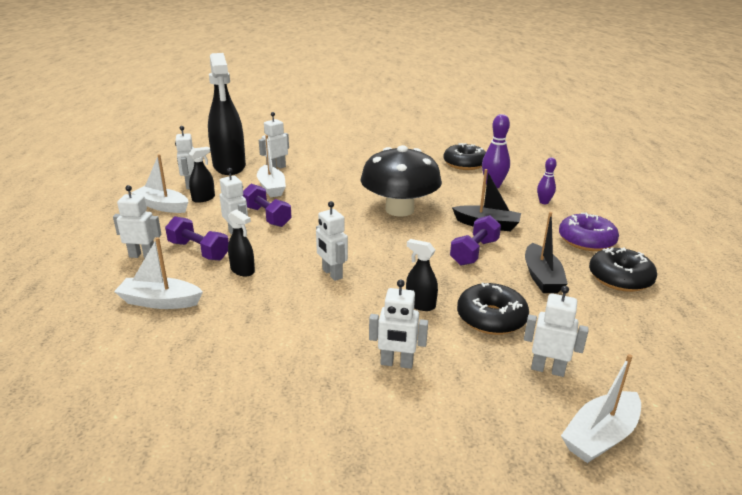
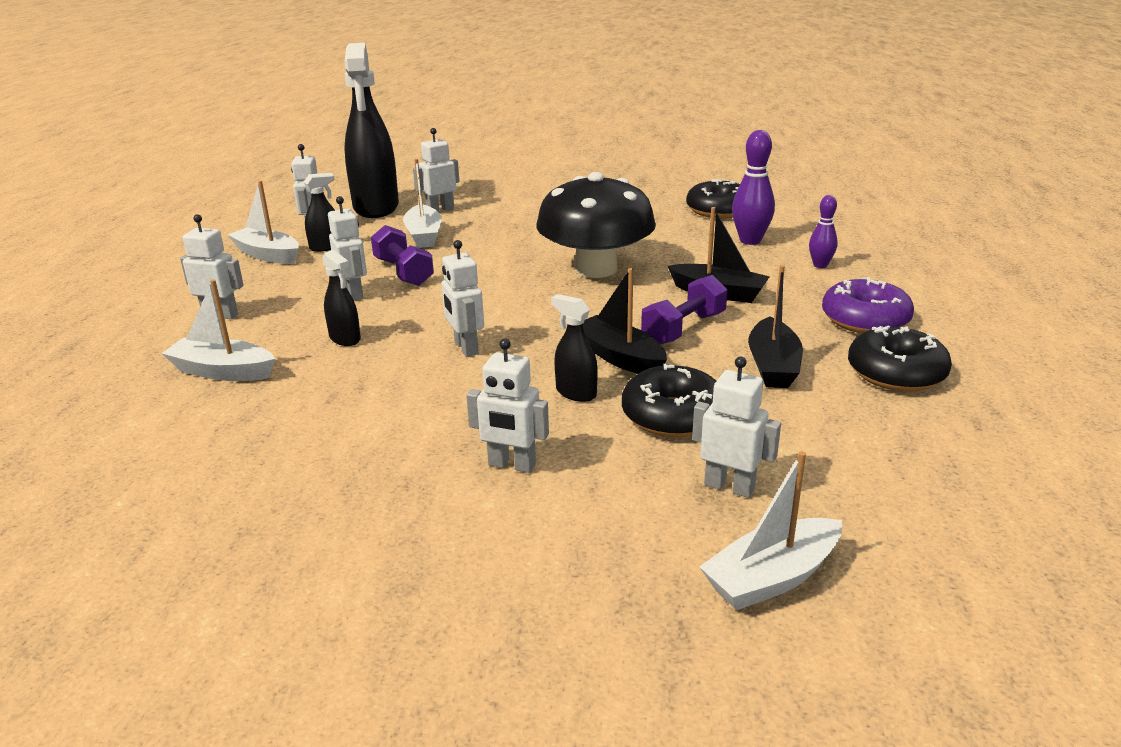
camera: 10 degrees right, 0 degrees up
(199, 251) = (296, 312): purple dumbbell -> none
(440, 276) = (619, 357): none -> black boat

